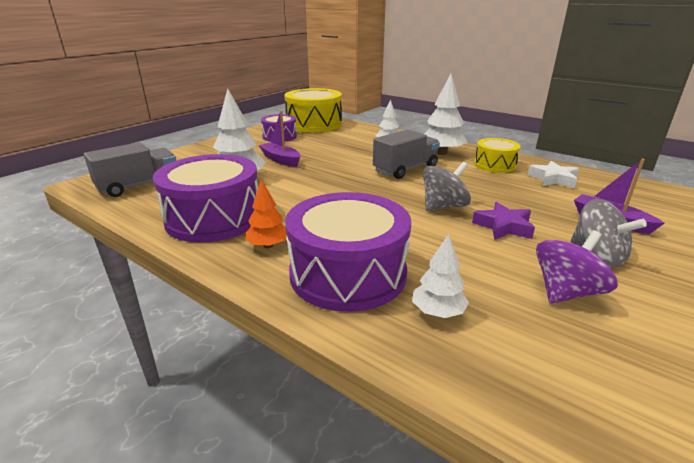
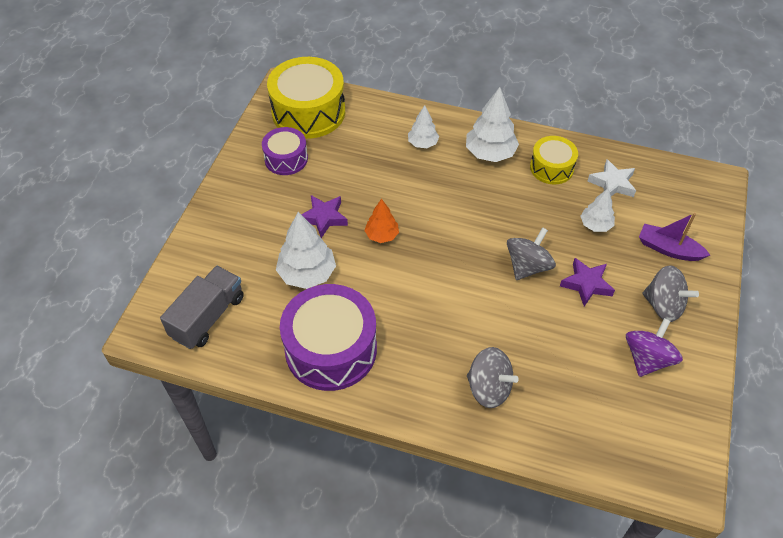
camera: 20 degrees left, 25 degrees up
(268, 245) = (406, 373): orange tree -> orange tree (382, 235)
(281, 160) = (324, 218): purple boat -> purple star
(348, 273) = (489, 388): purple drum -> grey spinning top
(405, 169) = (466, 202): grey truck -> none
(438, 312) = (568, 409): white tree -> white tree (595, 225)

